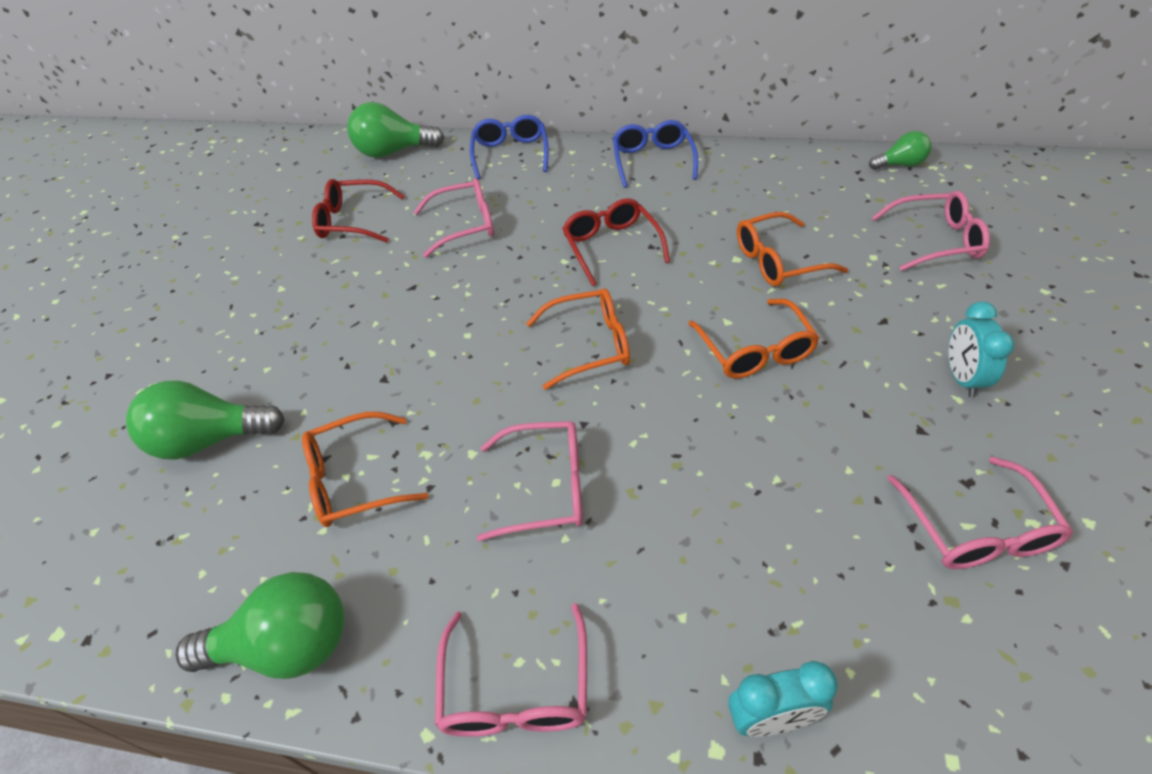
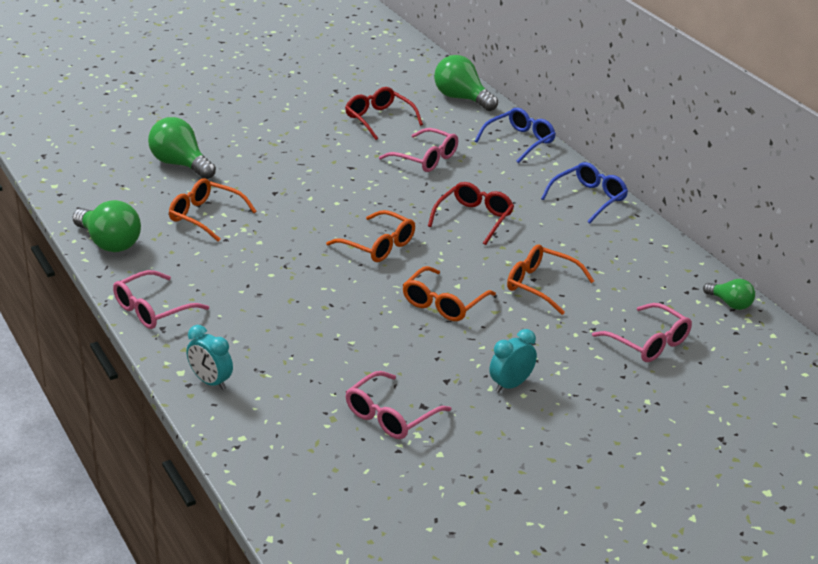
camera: 45 degrees right, 15 degrees down
(546, 487) = (264, 273): pink glasses -> none

